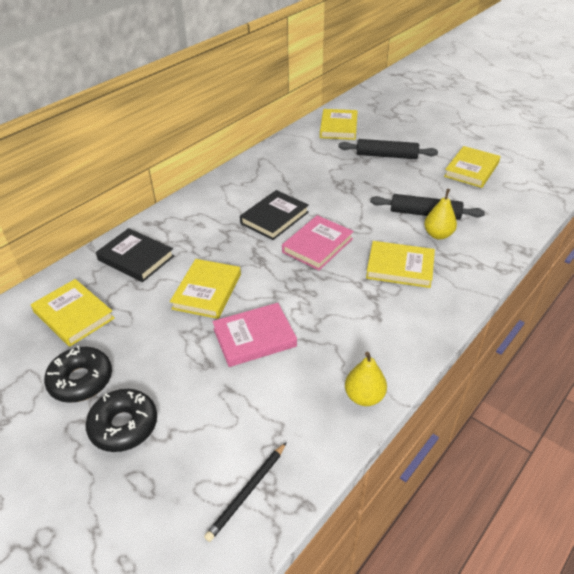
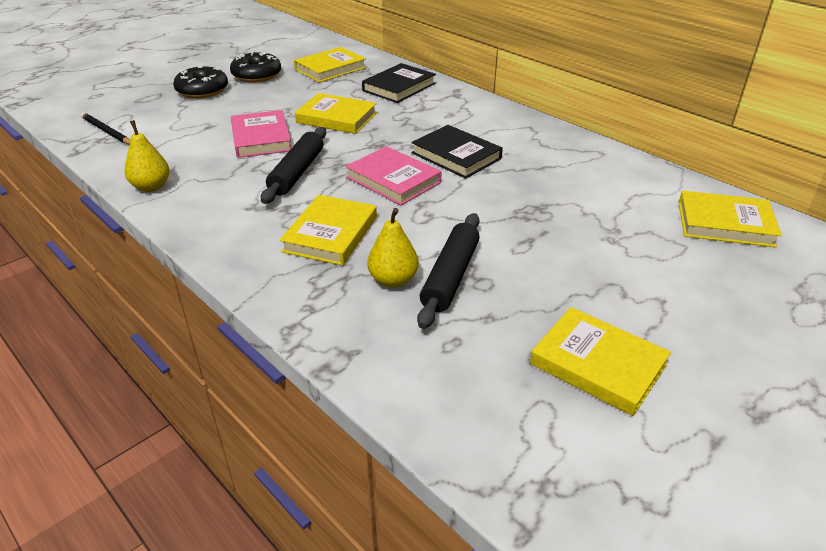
camera: 95 degrees right, 5 degrees down
(386, 155) = (633, 263): black rolling pin -> black rolling pin (297, 173)

